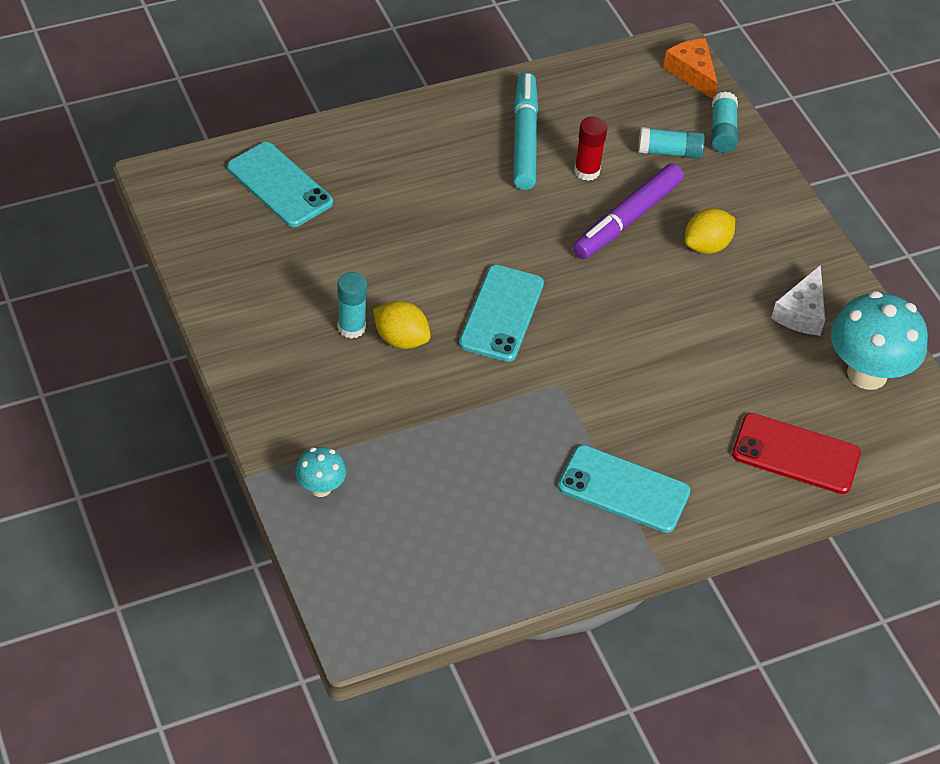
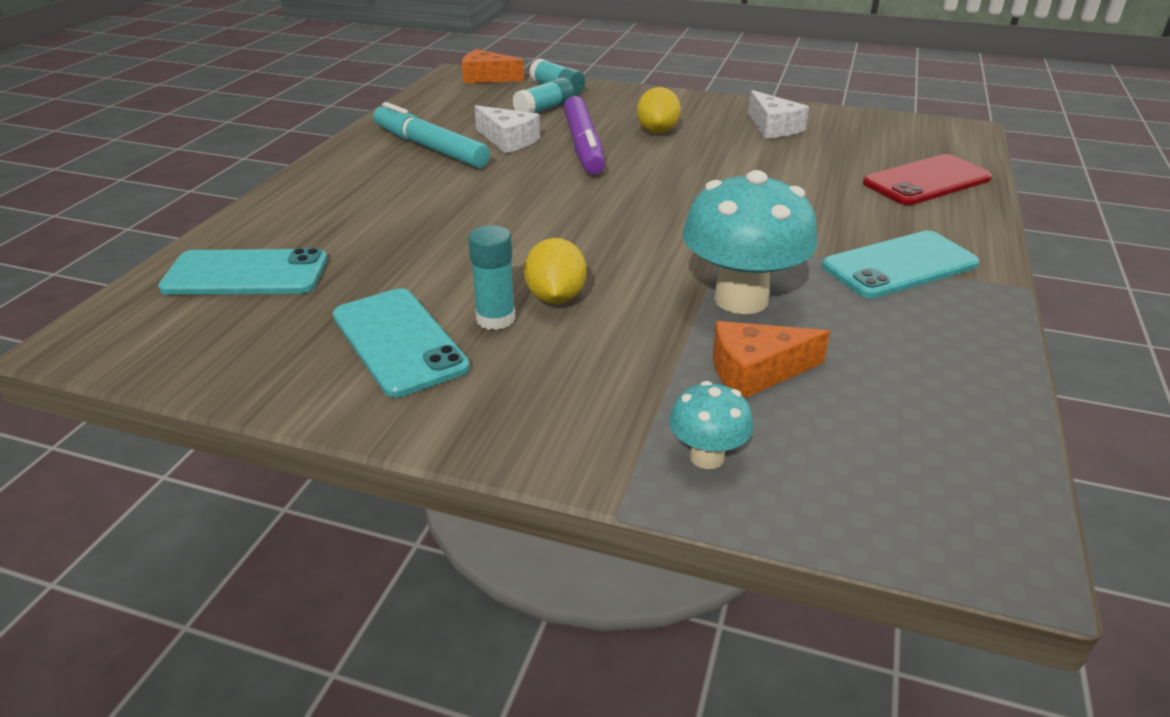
camera: 45 degrees left, 15 degrees down
(401, 339) = (555, 297): yellow lemon -> yellow lemon turned 75 degrees counterclockwise
(417, 472) = (756, 371): none -> orange cheese
(501, 313) = (602, 233): turquoise phone -> turquoise phone (399, 341)
(587, 171) = (508, 140): red glue stick -> white cheese
(867, 374) = (864, 130): turquoise mushroom -> turquoise mushroom (741, 299)

